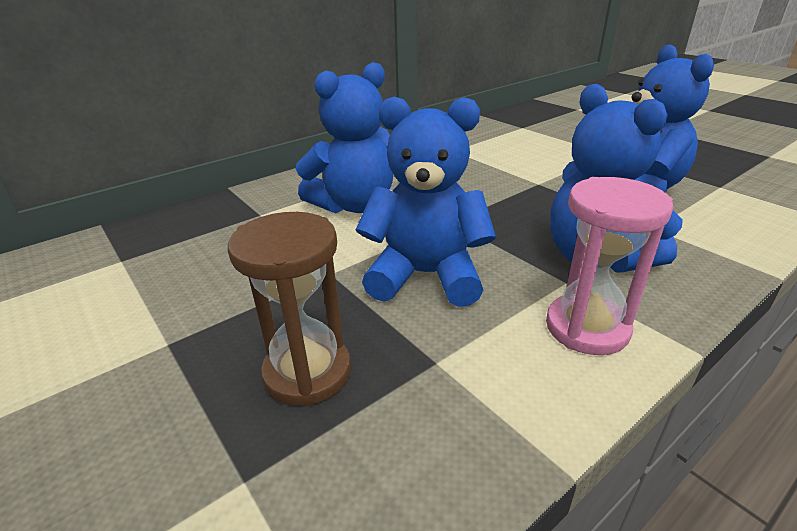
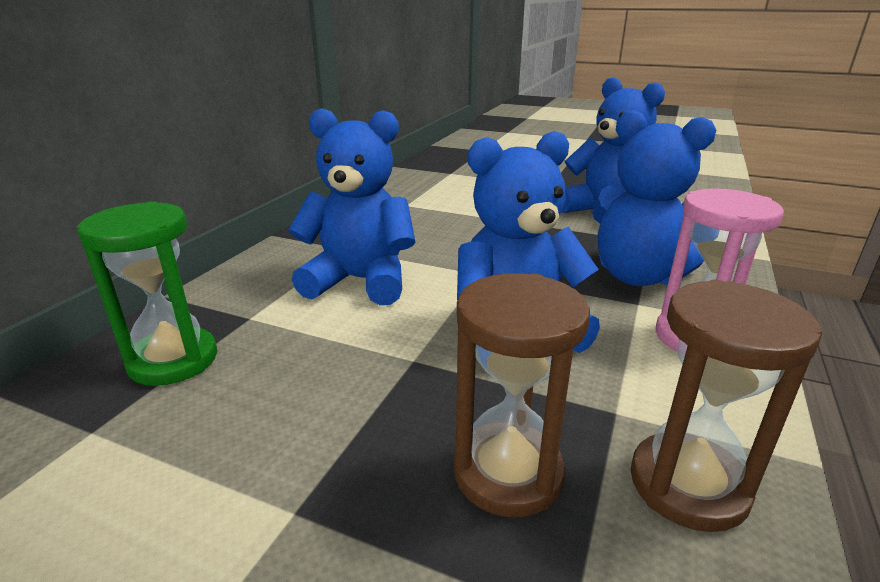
camera: 30 degrees left, 5 degrees down
(194, 231) = (173, 360): none -> green hourglass
(354, 205) = (360, 281): blue teddy bear -> blue teddy bear turned 105 degrees counterclockwise
(428, 437) = (688, 485): none -> brown hourglass

